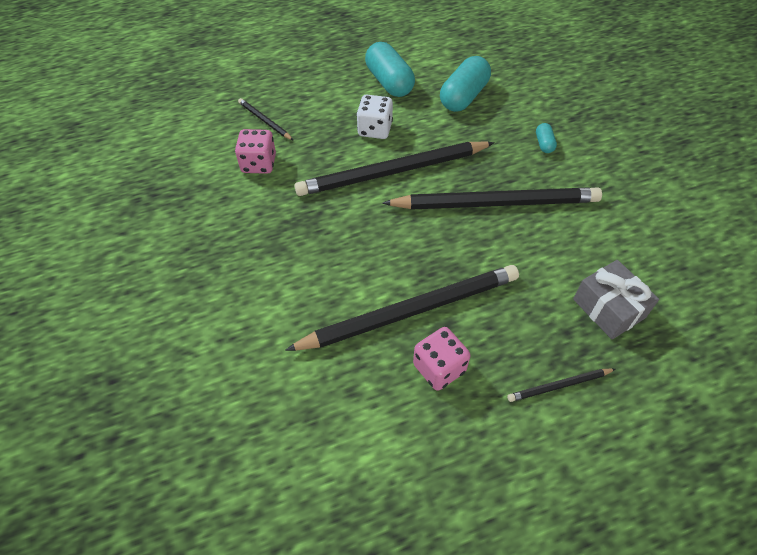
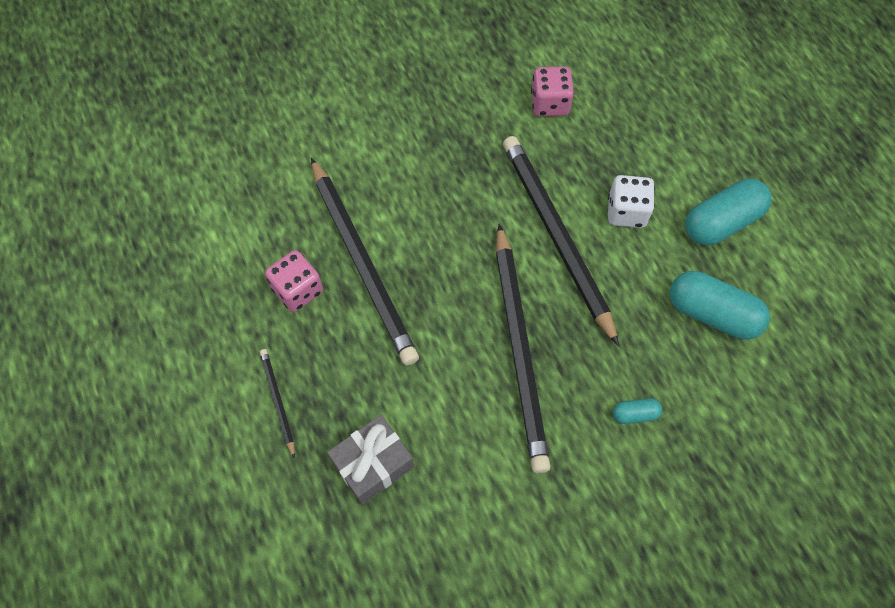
camera: 85 degrees right, 10 degrees up
(264, 121) = (620, 98): black pencil -> none

